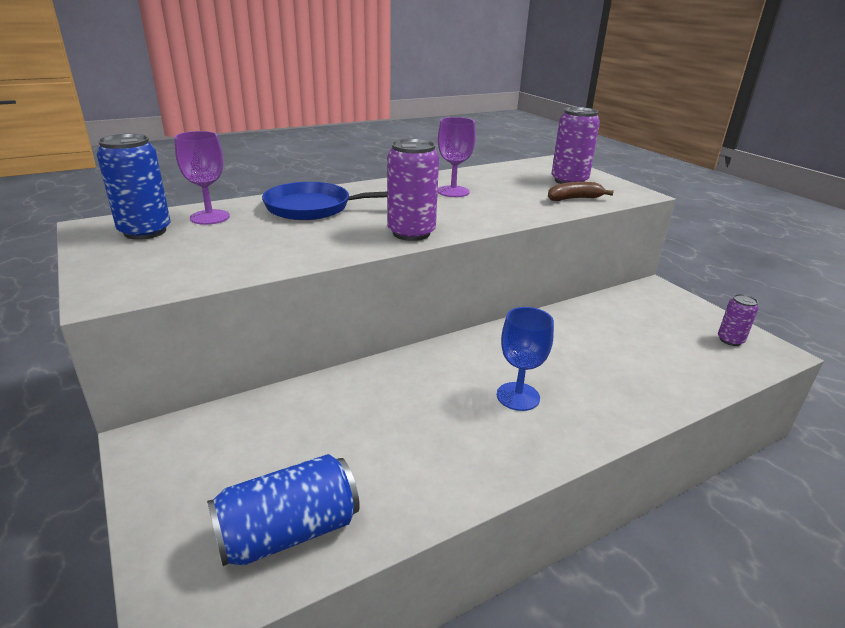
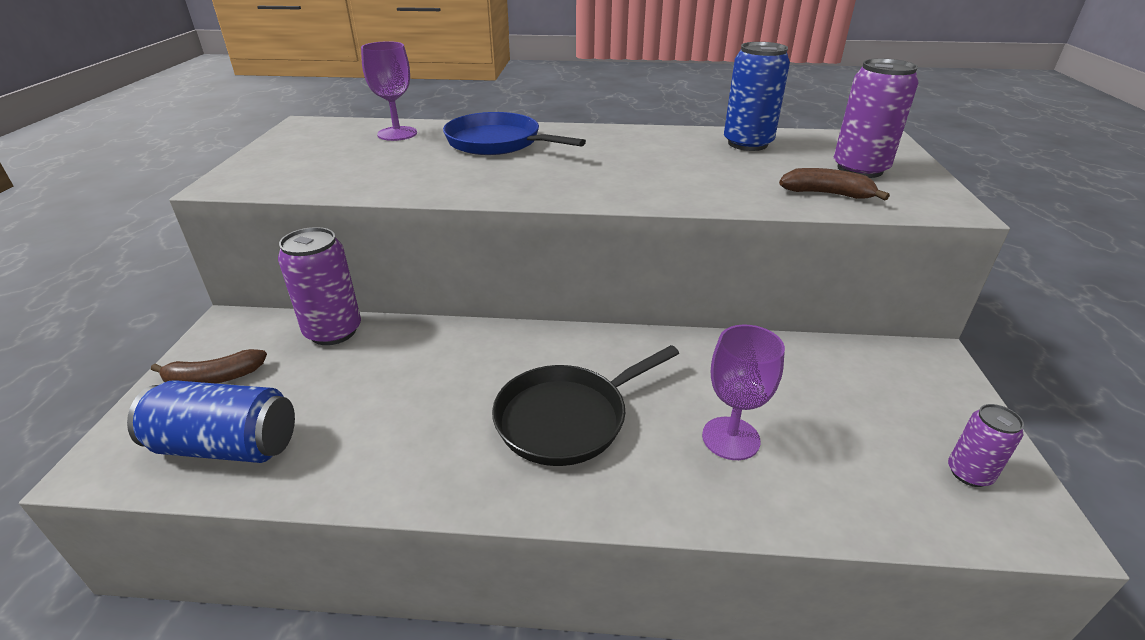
camera: 35 degrees right, 5 degrees up
(145, 231) = (331, 136): blue can -> blue can (747, 144)
(196, 490) = (214, 378): none -> brown banana
(411, 233) = (550, 190): purple can -> purple can (333, 331)
(453, 191) = (674, 153): purple goblet -> purple goblet (730, 438)
(518, 396) = (566, 418): blue goblet -> black pan

